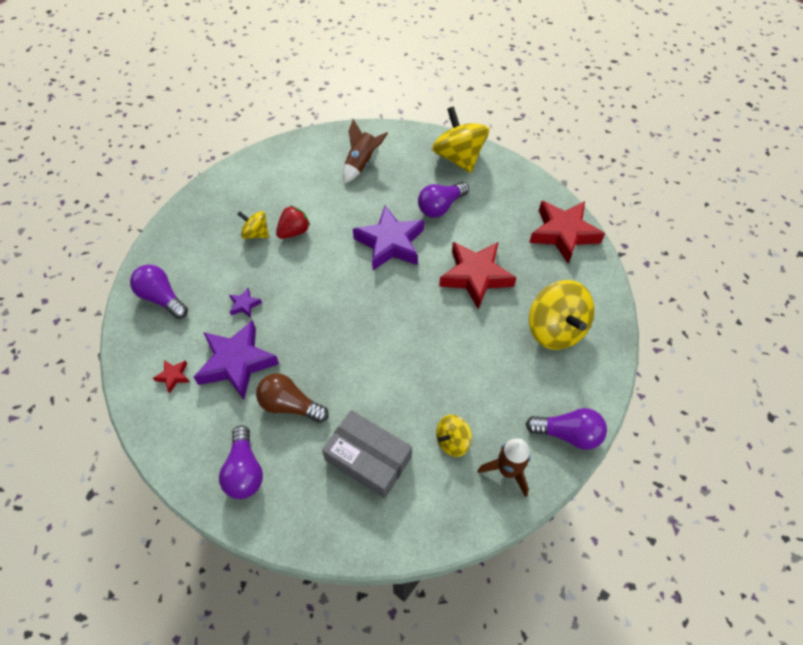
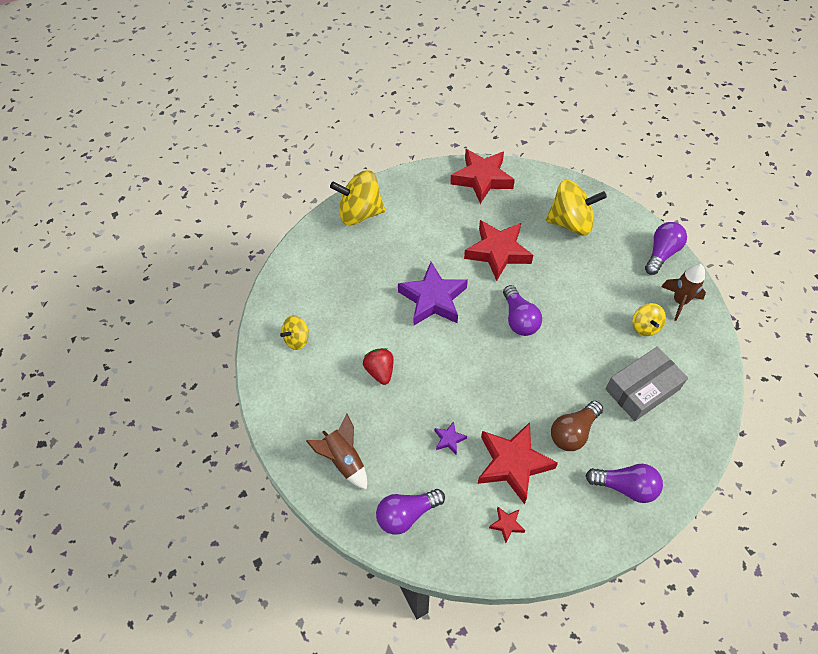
camera: 65 degrees left, 0 degrees up
(237, 363) = (513, 464): purple star -> red star
(256, 233) = (365, 405): yellow spinning top -> yellow spinning top (297, 339)
(361, 164) = (324, 288): brown rocket -> brown rocket (343, 460)
(441, 207) = (410, 247): purple light bulb -> purple light bulb (519, 319)

